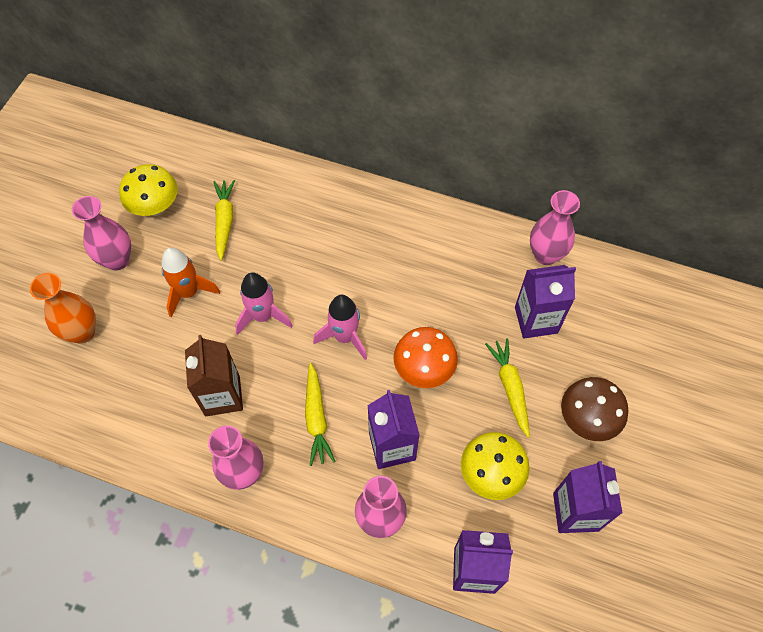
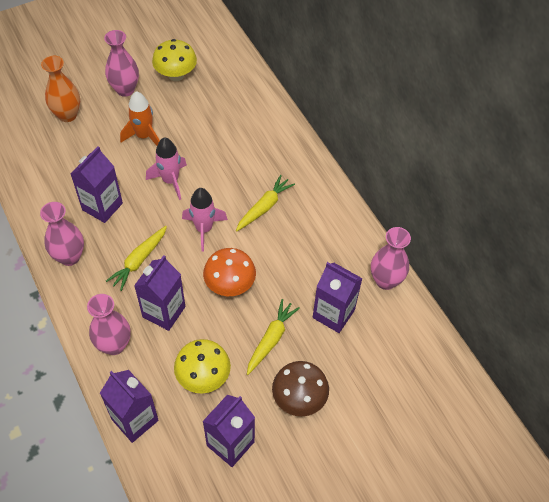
camera: 40 degrees right, 5 degrees down
(222, 396) = (102, 206): brown carton -> purple carton
(224, 221) = (206, 111): yellow carrot -> yellow carrot (264, 207)

